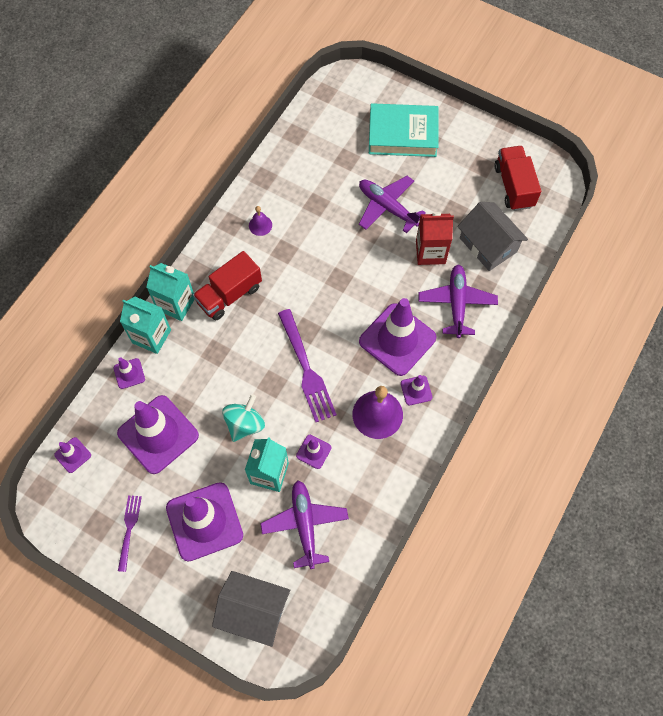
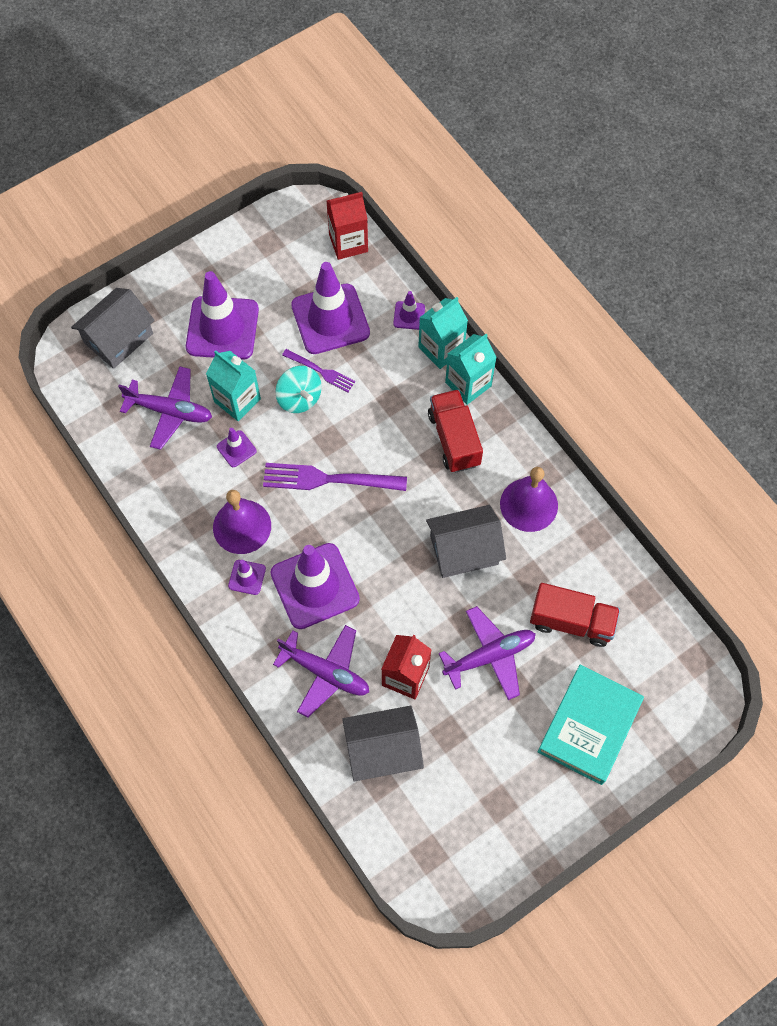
camera: 115 degrees right, 0 degrees up
(73, 455) = (348, 243): purple traffic cone -> red carton
(129, 529) = (250, 265): purple fork -> purple fork (321, 371)
(260, 225) = (529, 504): purple bell -> purple bell, size x1.96
(317, 253) = (464, 550): none -> grey house
(514, 186) = (450, 828): red truck -> red truck (571, 621)

